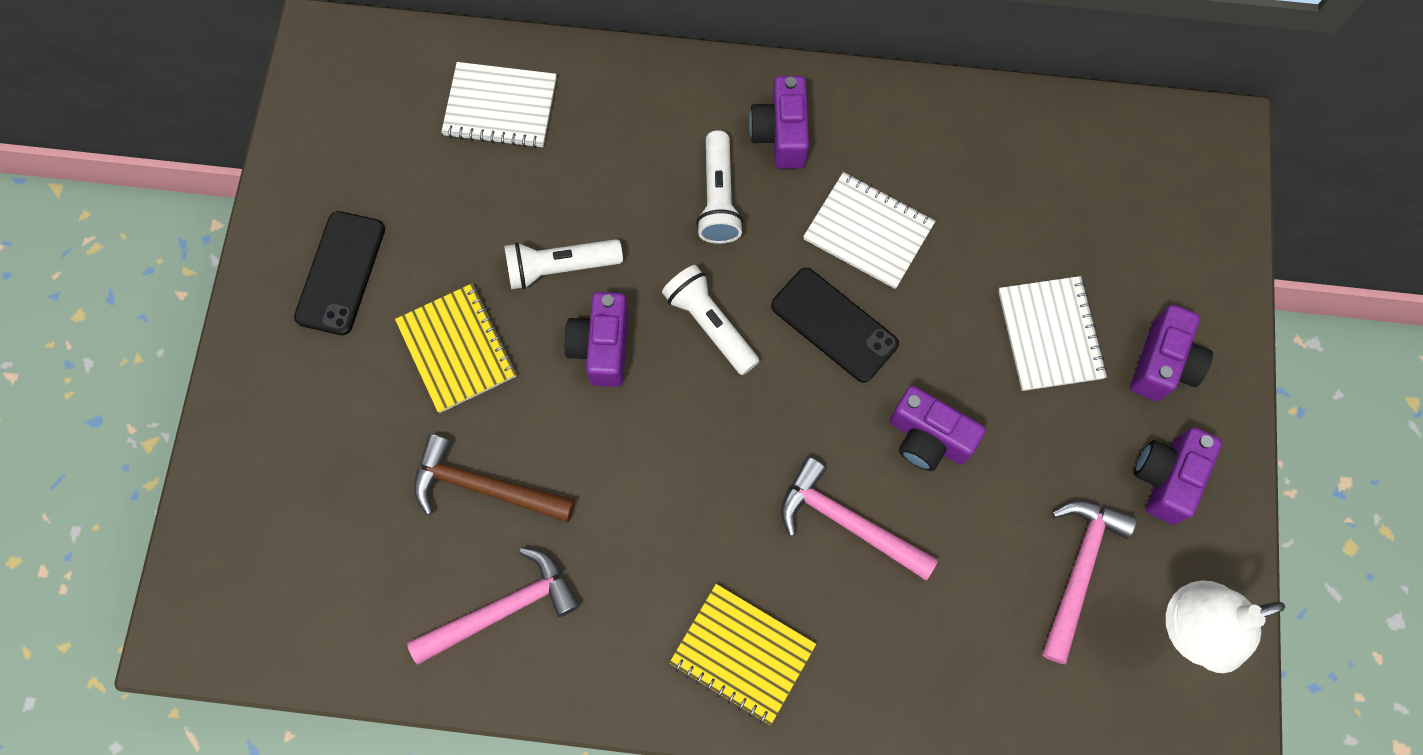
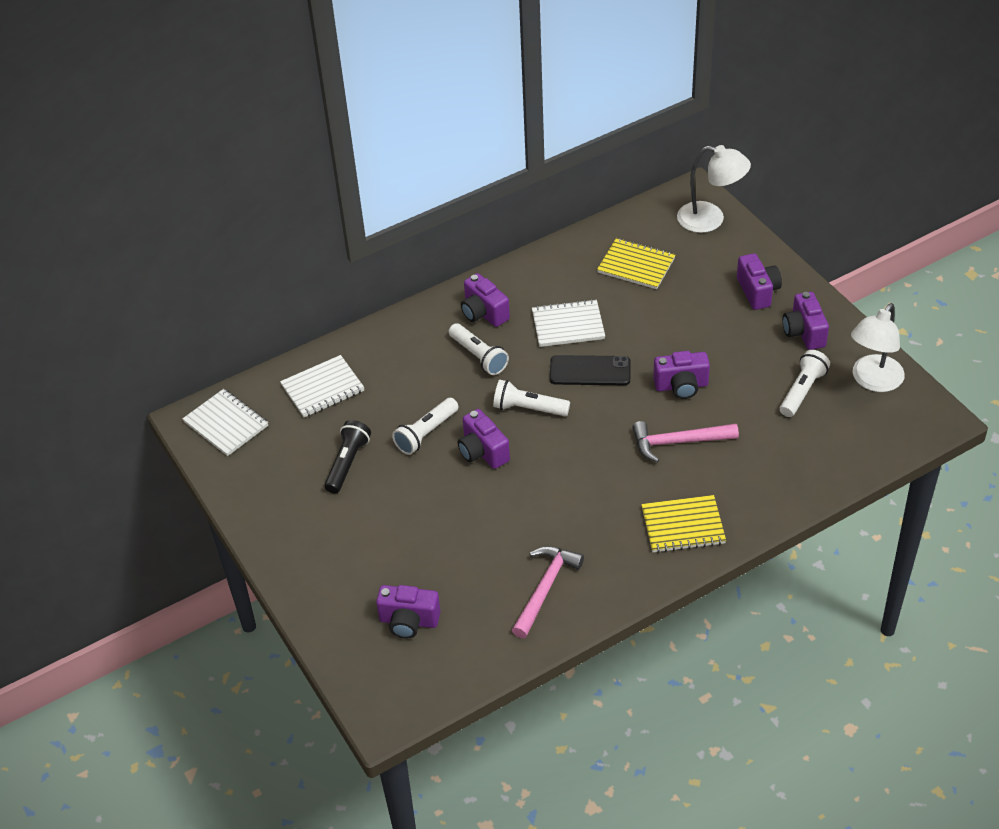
camera: 35 degrees left, 25 degrees down
(317, 526) = (409, 621): none -> purple camera
(340, 273) = (307, 509): black phone -> none
(437, 241) = (347, 463): none -> black flashlight
(457, 349) = (406, 500): yellow notebook -> yellow notebook (636, 265)
(484, 487) = (482, 546): brown hammer -> none
(1050, 334) = (695, 312): white notebook -> white notebook (226, 424)
(1078, 570) = (802, 391): pink hammer -> white flashlight
(1203, 198) = (710, 219): none -> white lamp

